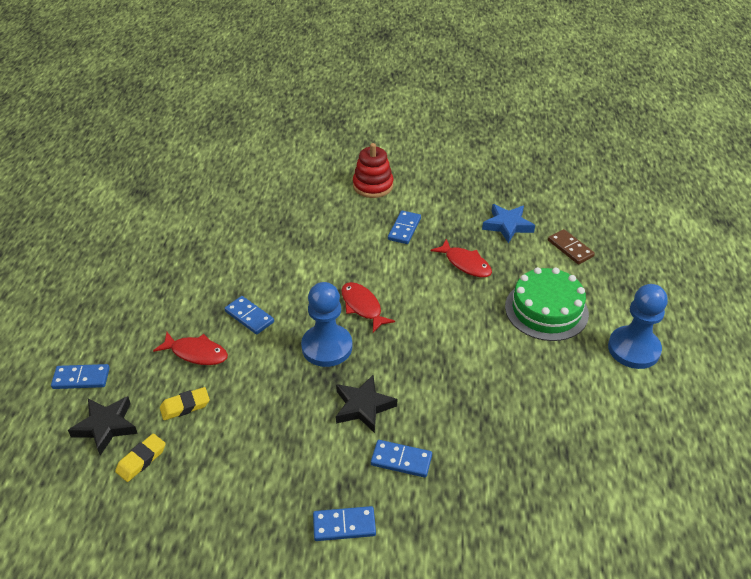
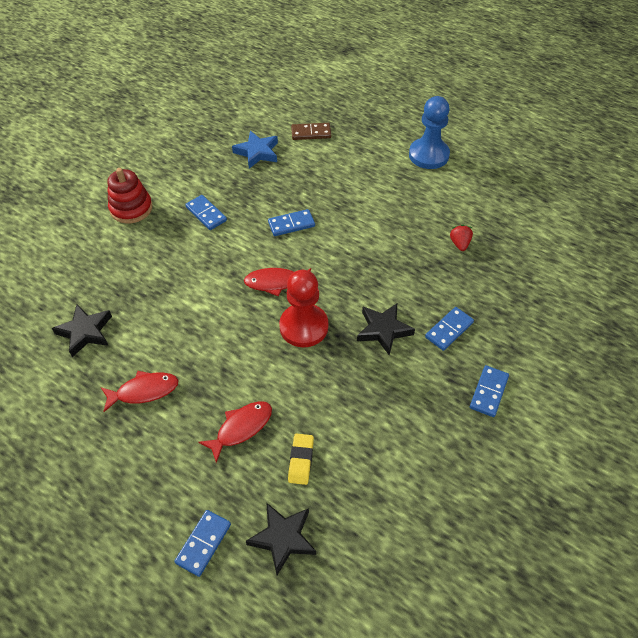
camera: 60 degrees left, 10 degrees up
(141, 460) = (342, 519): yellow eraser -> none
(233, 223) = (85, 332): none -> black star
(249, 317) = (226, 368): blue domino -> blue domino (291, 224)
(327, 347) = (304, 327): blue pawn -> red pawn
(465, 263) = (278, 197): red fish -> red fish (144, 391)
(527, 425) = (459, 244): none -> red strawberry
(546, 310) = (361, 178): green cake -> none

